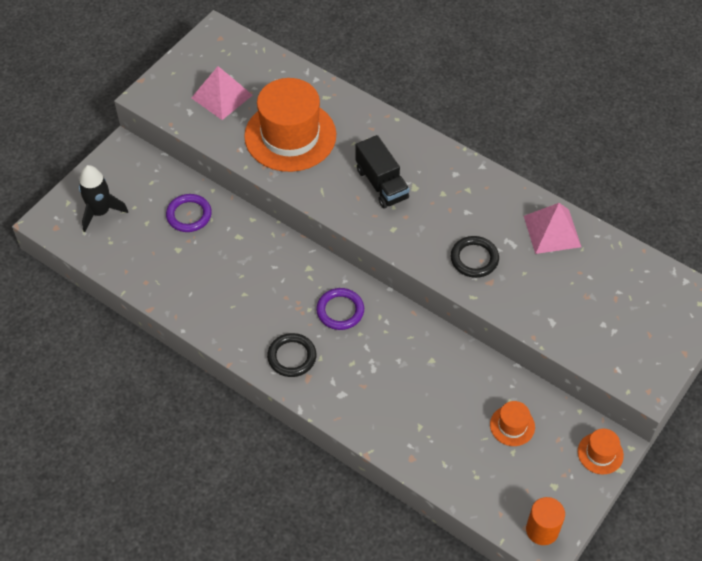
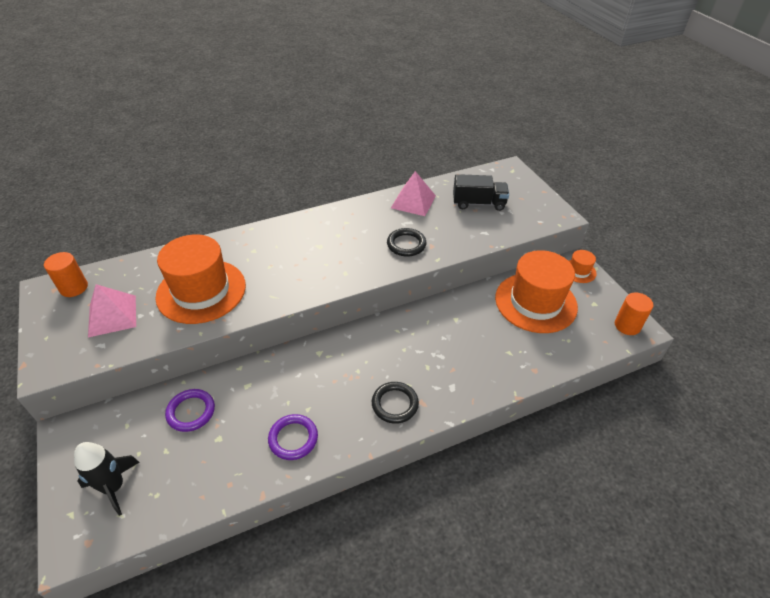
camera: 60 degrees left, 10 degrees down
(231, 49) = (74, 288): none -> orange cylinder
(340, 311) = (374, 351): purple ring -> purple ring (293, 438)
(381, 184) = (299, 261): black truck -> black truck (478, 203)
(512, 426) = (535, 302): orange hat -> orange hat, size x2.28

